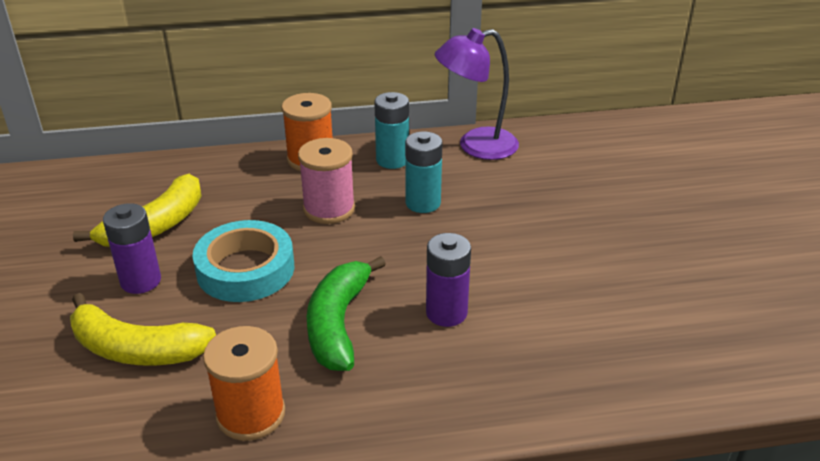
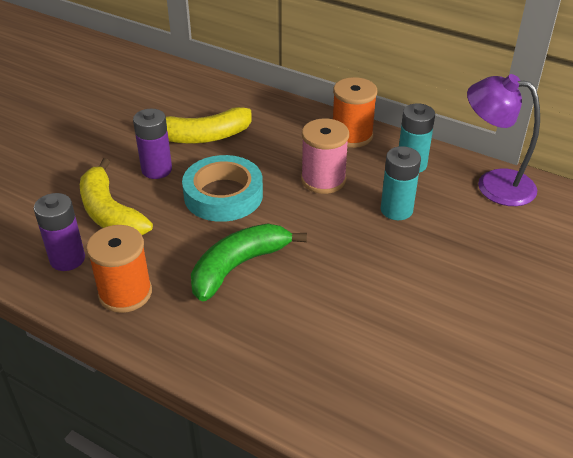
camera: 40 degrees right, 5 degrees up
(446, 313) = (318, 302): purple battery -> purple battery (67, 259)

